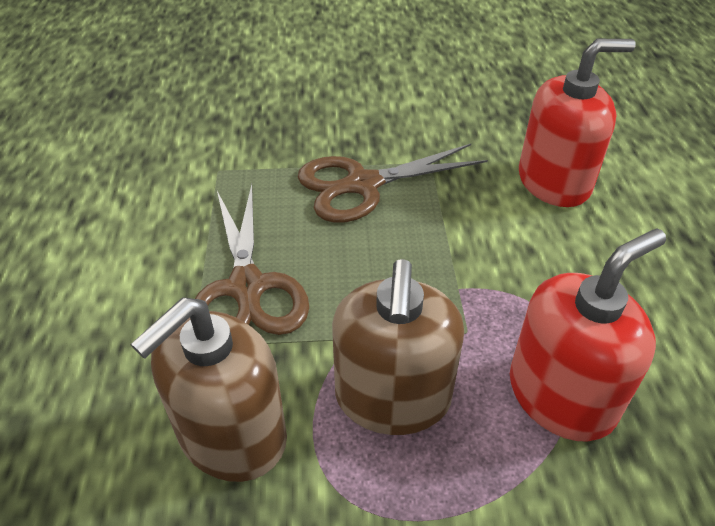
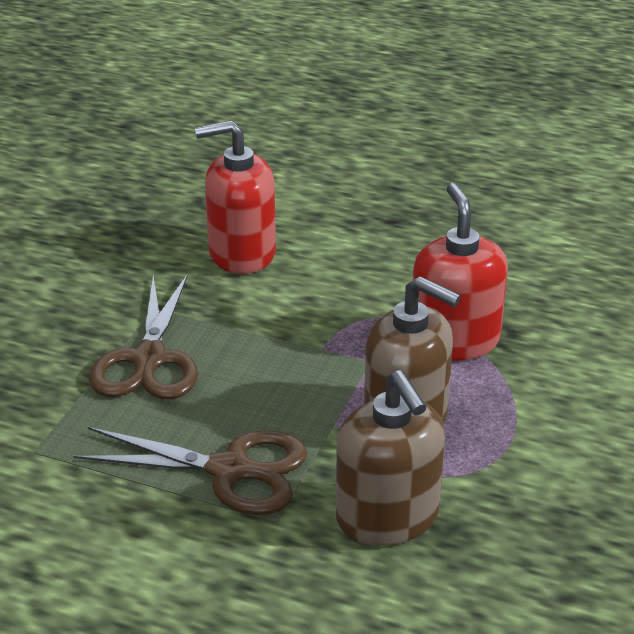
camera: 65 degrees left, 10 degrees down
(554, 182) = (242, 253): red soap dispenser -> red soap dispenser turned 105 degrees counterclockwise

